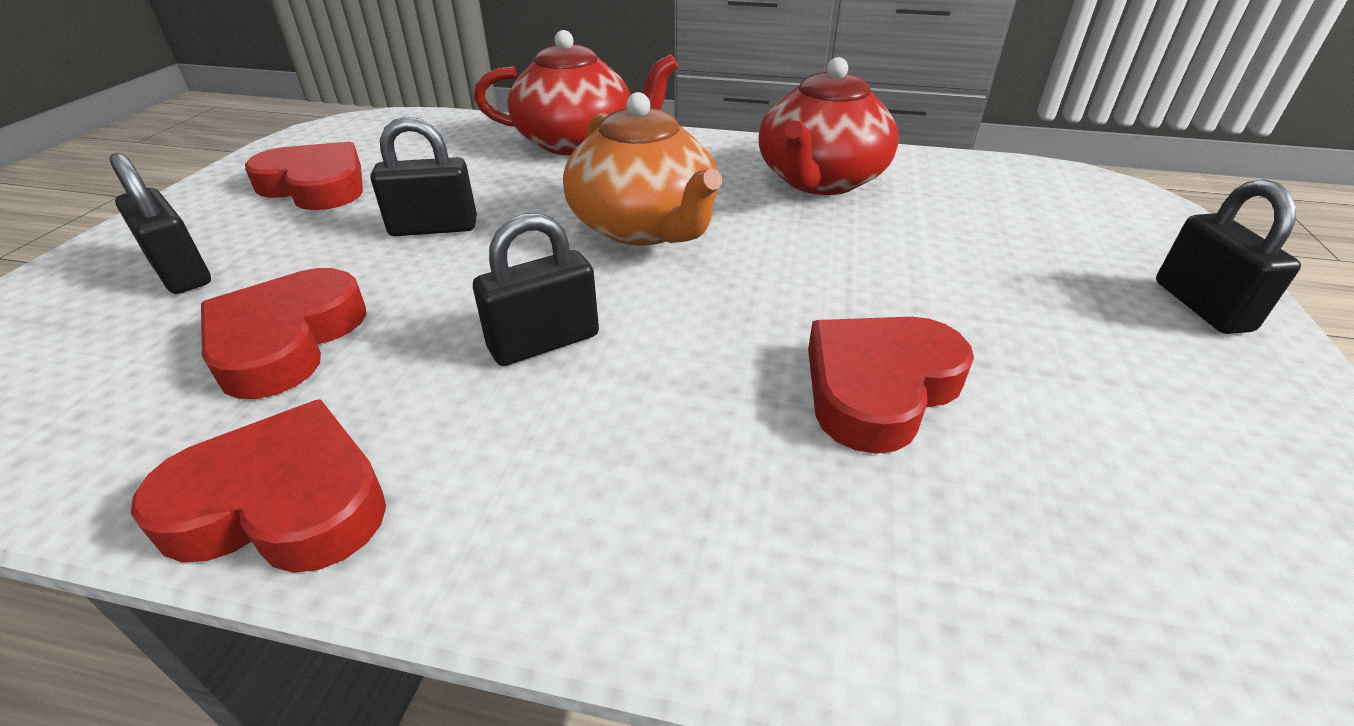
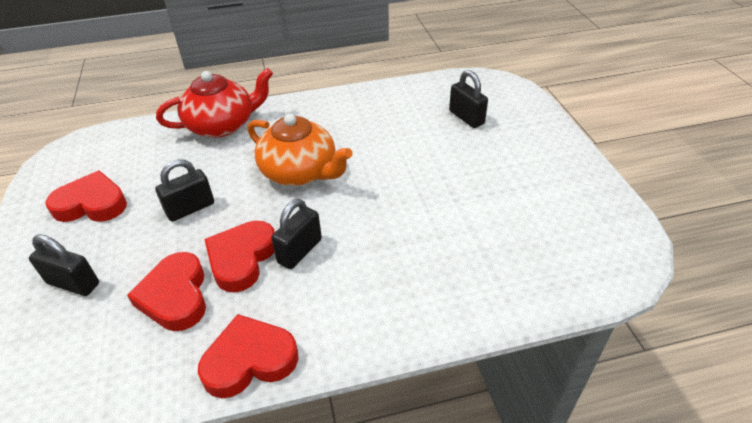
camera: 25 degrees left, 5 degrees up
(819, 180) = (366, 115): red teapot -> none
(879, 387) = (446, 221): red heart -> red heart (242, 258)
(1201, 306) = (545, 139): black padlock -> black padlock (466, 117)

